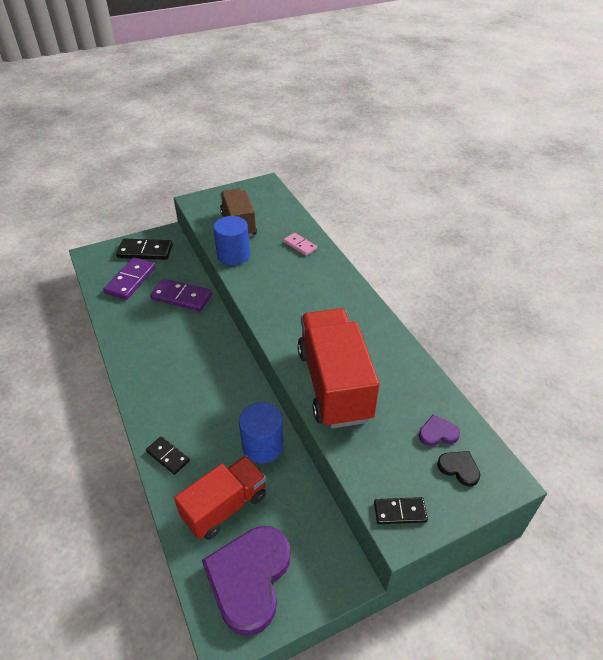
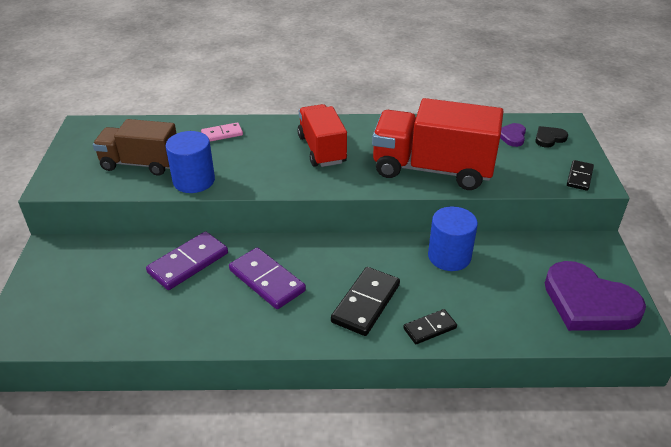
camera: 65 degrees left, 5 degrees down
(131, 280) = (111, 303): purple domino -> purple domino (267, 280)
(145, 251) = (64, 277): black domino -> black domino (366, 303)
(225, 506) = (509, 300): red truck -> red truck (322, 149)

